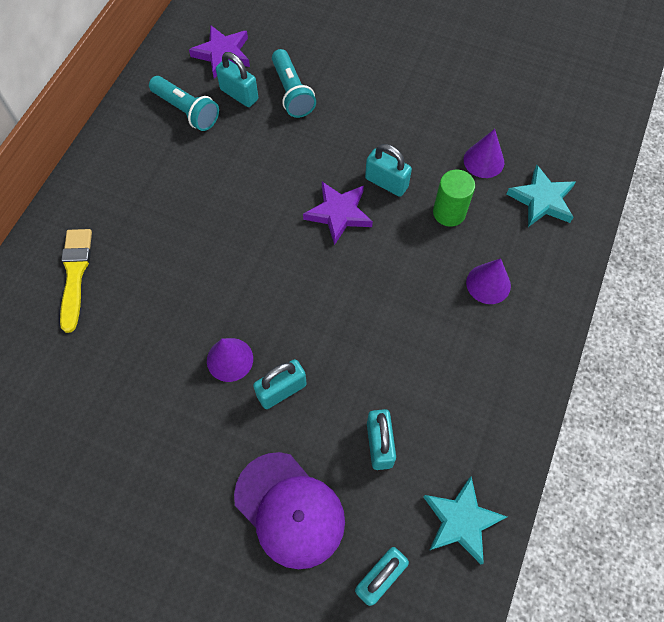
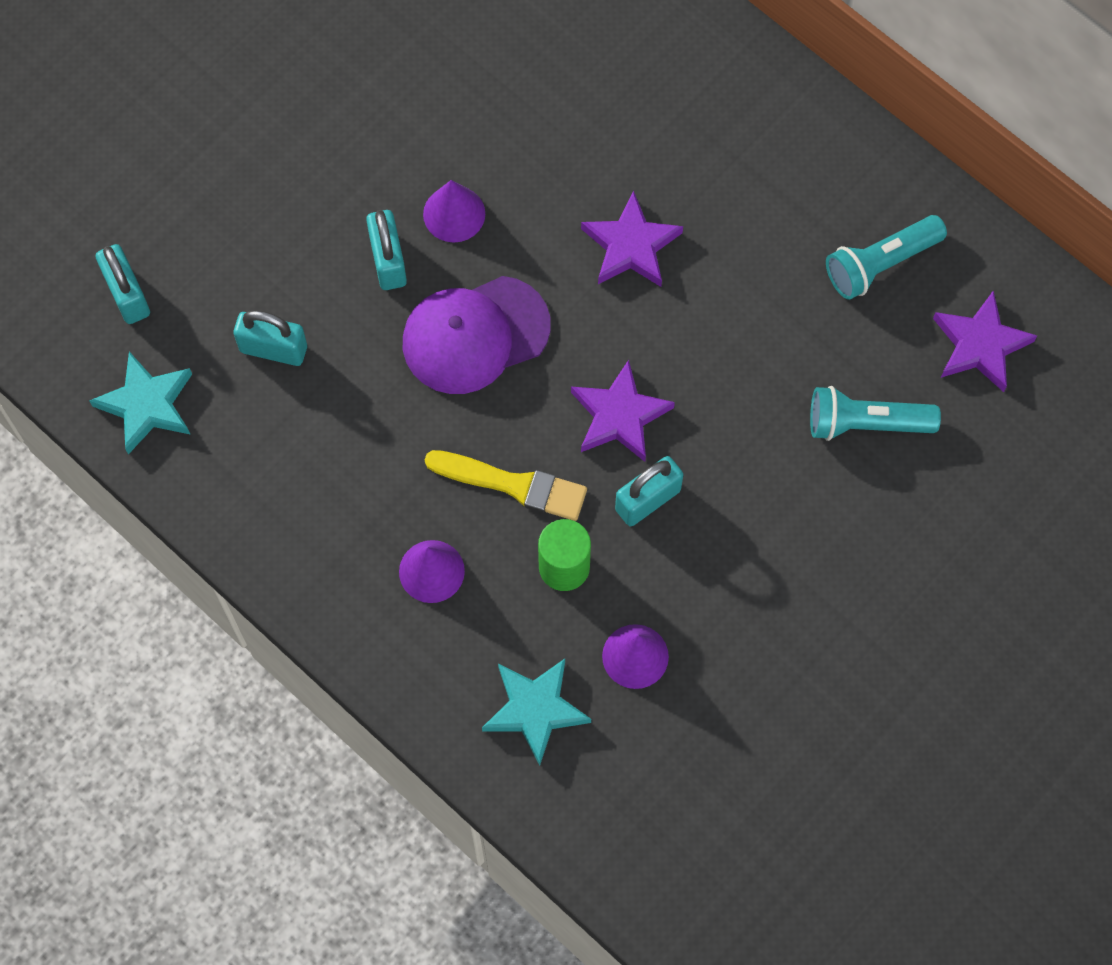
camera: 110 degrees right, 5 degrees up
(75, 274) = (649, 64): yellow brush -> yellow brush (513, 485)
(218, 243) = (631, 246): none -> purple star
(239, 94) = (887, 346): turquoise padlock -> none
(289, 510) = (241, 225): purple cap -> purple cap (475, 335)

